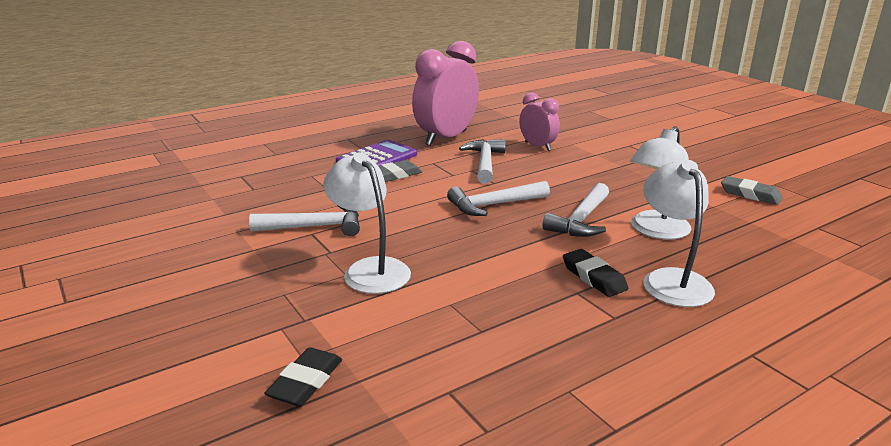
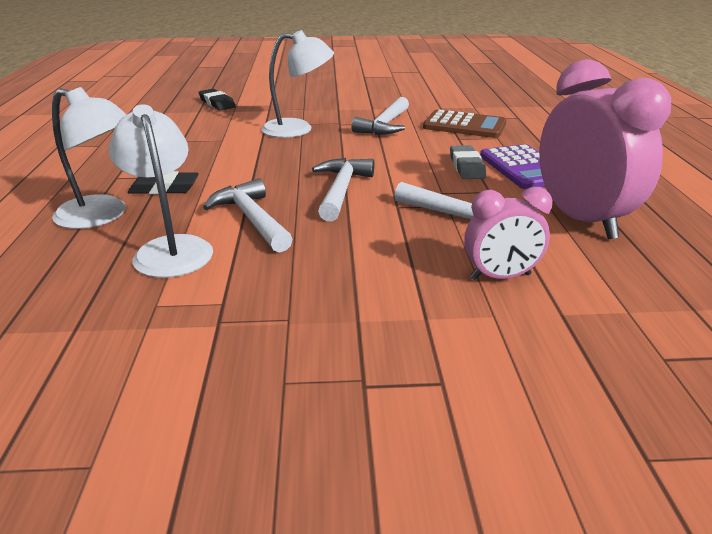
camera: 120 degrees right, 5 degrees up
(286, 192) = (464, 125): none -> brown calculator
(750, 194) = (113, 392): grey eraser -> none

